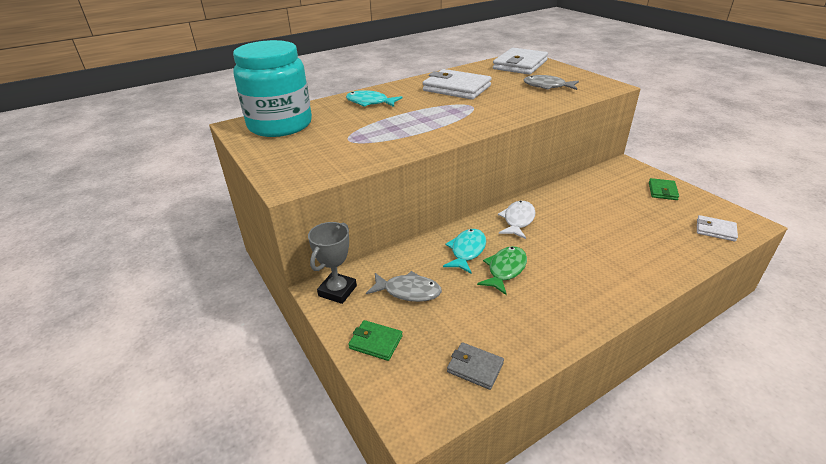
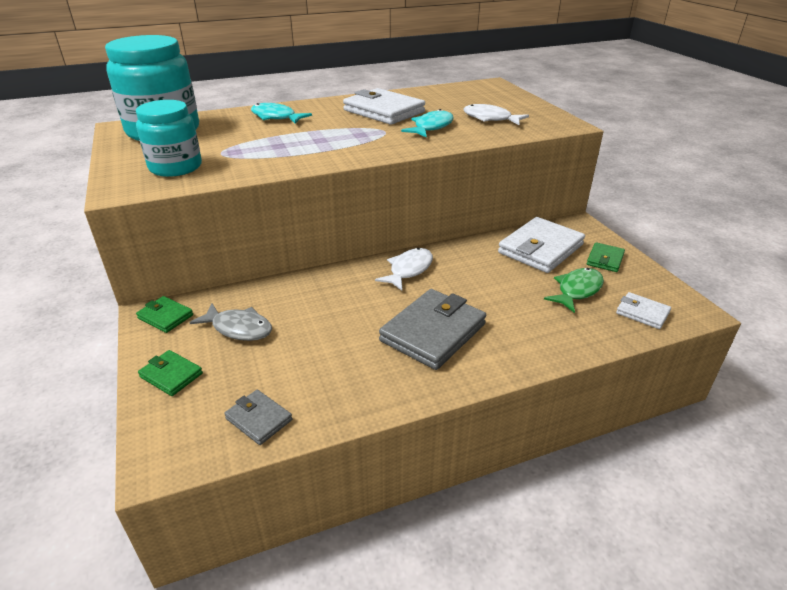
camera: 10 degrees right, 0 degrees up
(319, 157) = (175, 167): none -> turquoise jar
(337, 291) = (165, 317): grey trophy -> green wallet
(467, 251) = (329, 295): turquoise fish -> turquoise fish (431, 127)
(505, 270) = (359, 321): green fish -> green fish (577, 290)
(520, 65) = (478, 92): white wallet -> white wallet (540, 249)
(547, 86) = (490, 118): grey fish -> white fish
(569, 270) = (433, 332): none -> grey wallet

